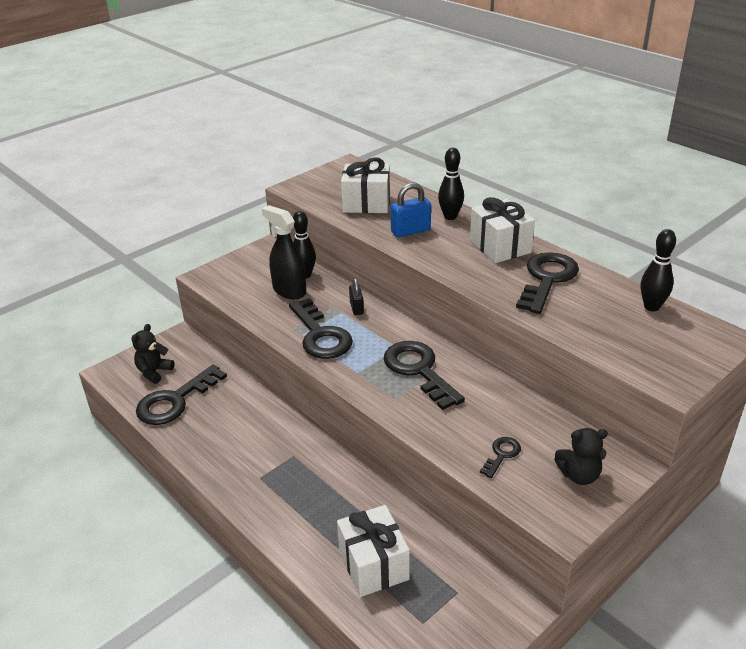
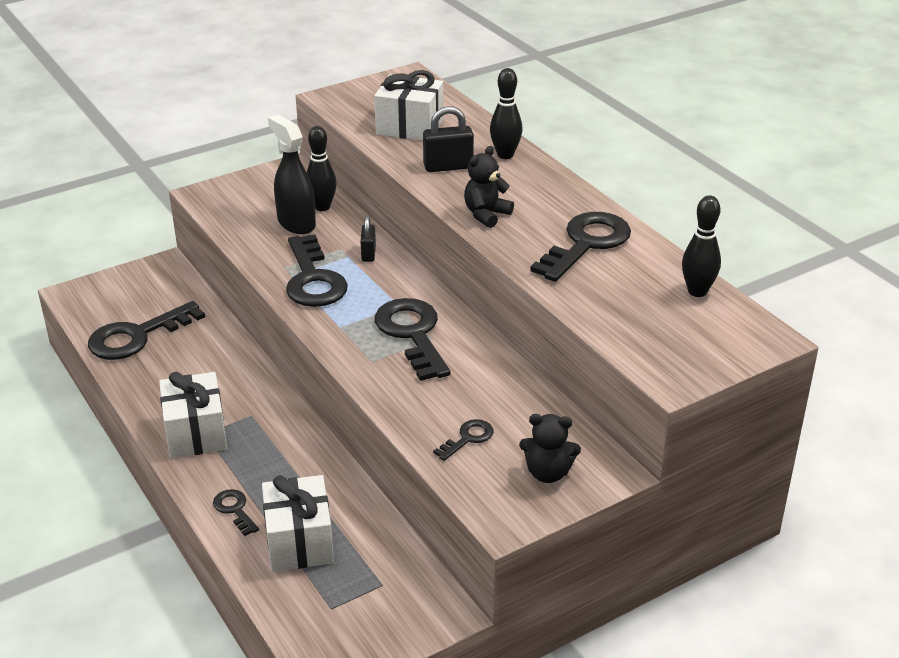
camera: 10 degrees right, 0 degrees up
(154, 372) = (123, 301): black teddy bear -> black teddy bear (486, 214)
(308, 544) = (235, 510): none -> black key
(410, 231) = (448, 167): blue padlock -> black padlock
(500, 246) = (548, 198): white gift -> white gift (195, 433)

